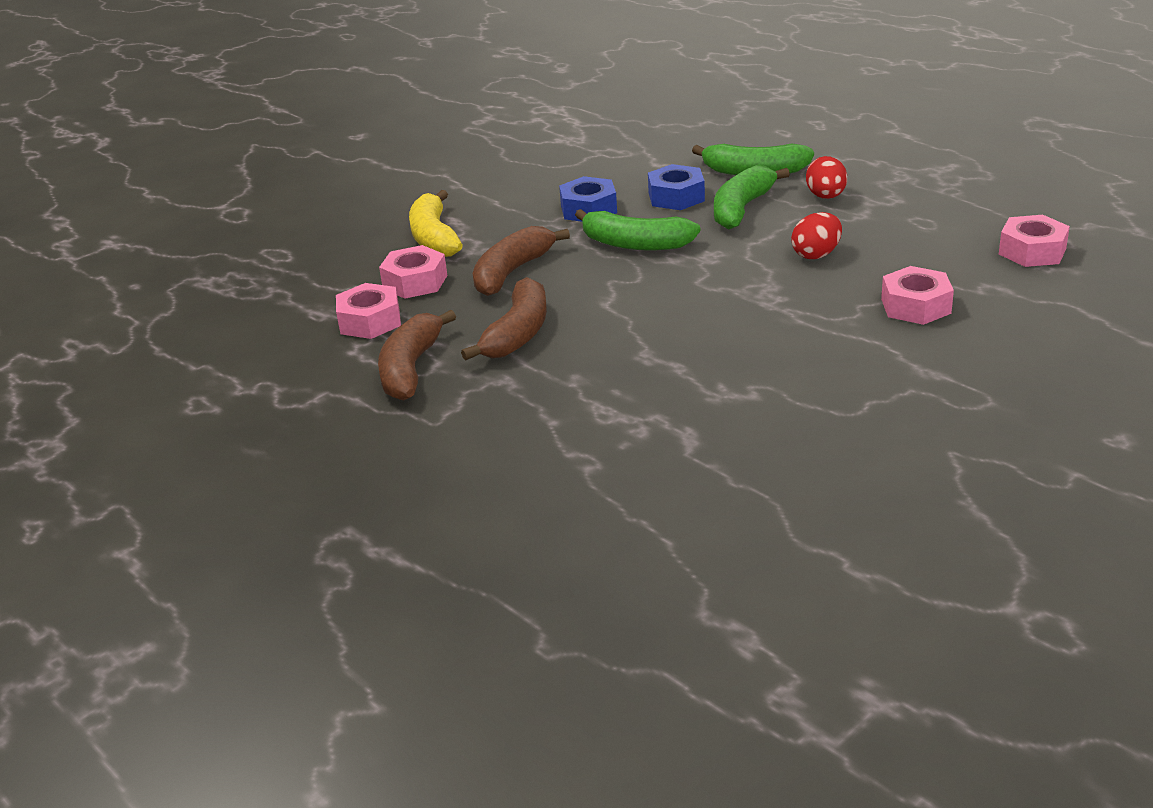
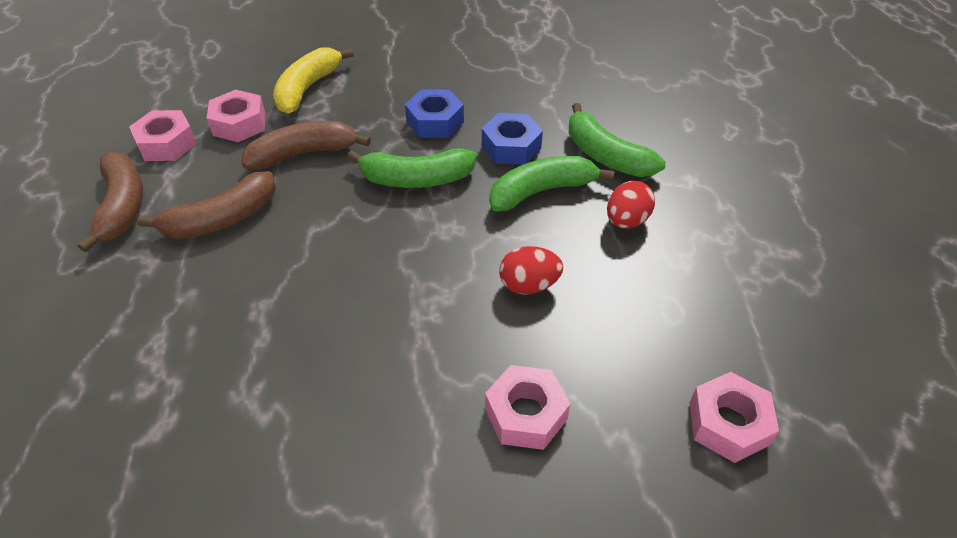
camera: 35 degrees right, 15 degrees up
(410, 368) = (122, 206): brown banana -> brown banana turned 120 degrees clockwise
(635, 244) = (416, 179): green banana -> green banana turned 60 degrees counterclockwise

